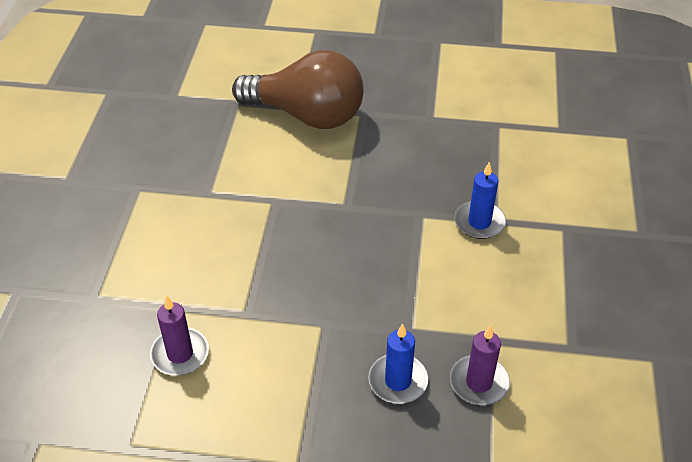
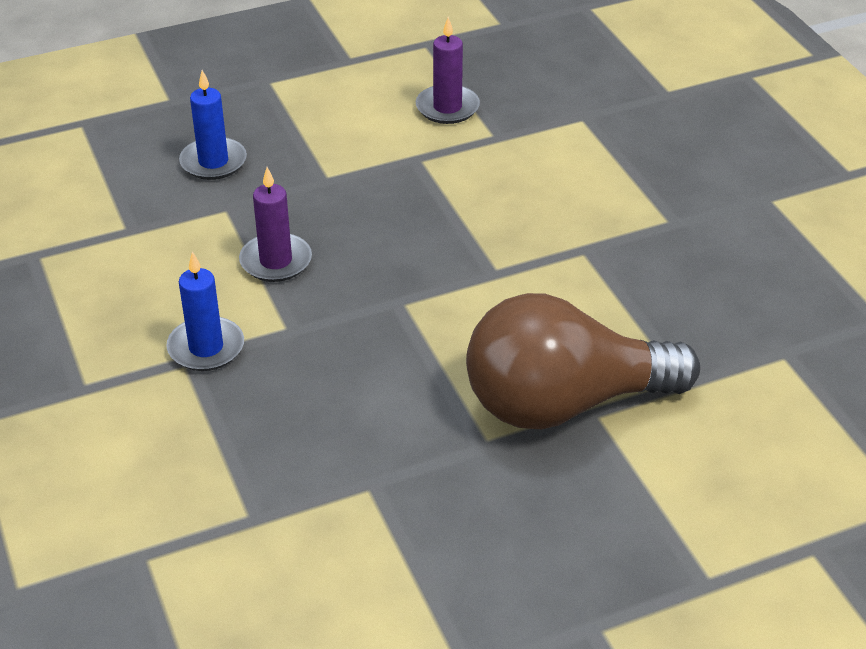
camera: 150 degrees right, 5 degrees down
(479, 382) = (127, 189): purple candle -> purple candle (276, 261)

